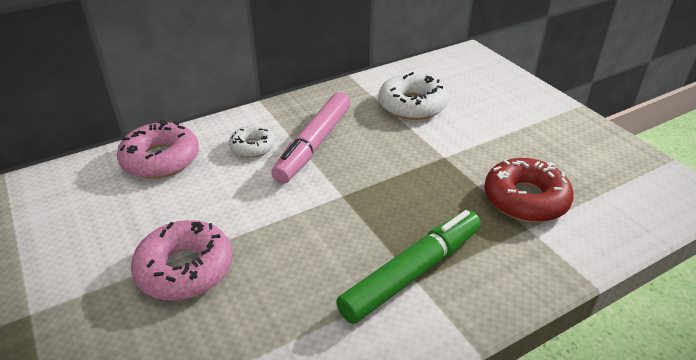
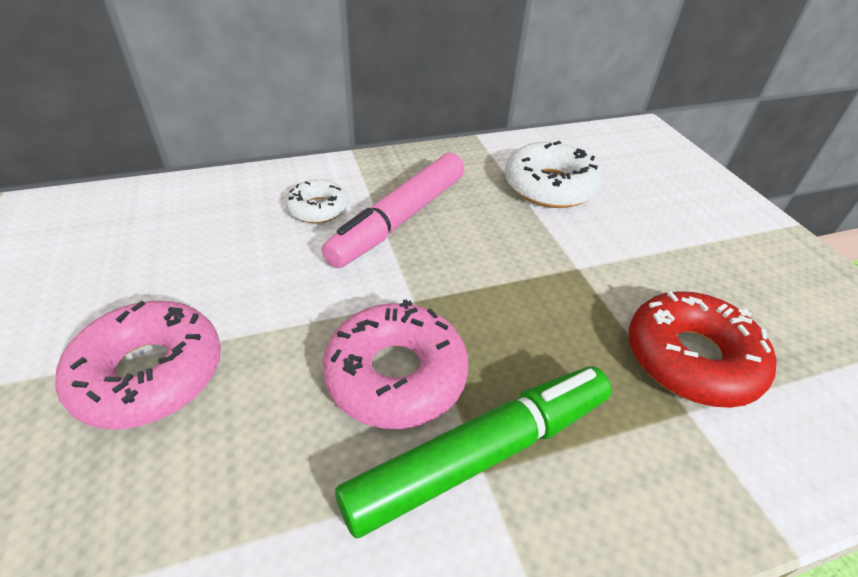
camera: 10 degrees right, 5 degrees up
(161, 159) = (195, 206): pink donut -> pink donut (396, 374)

